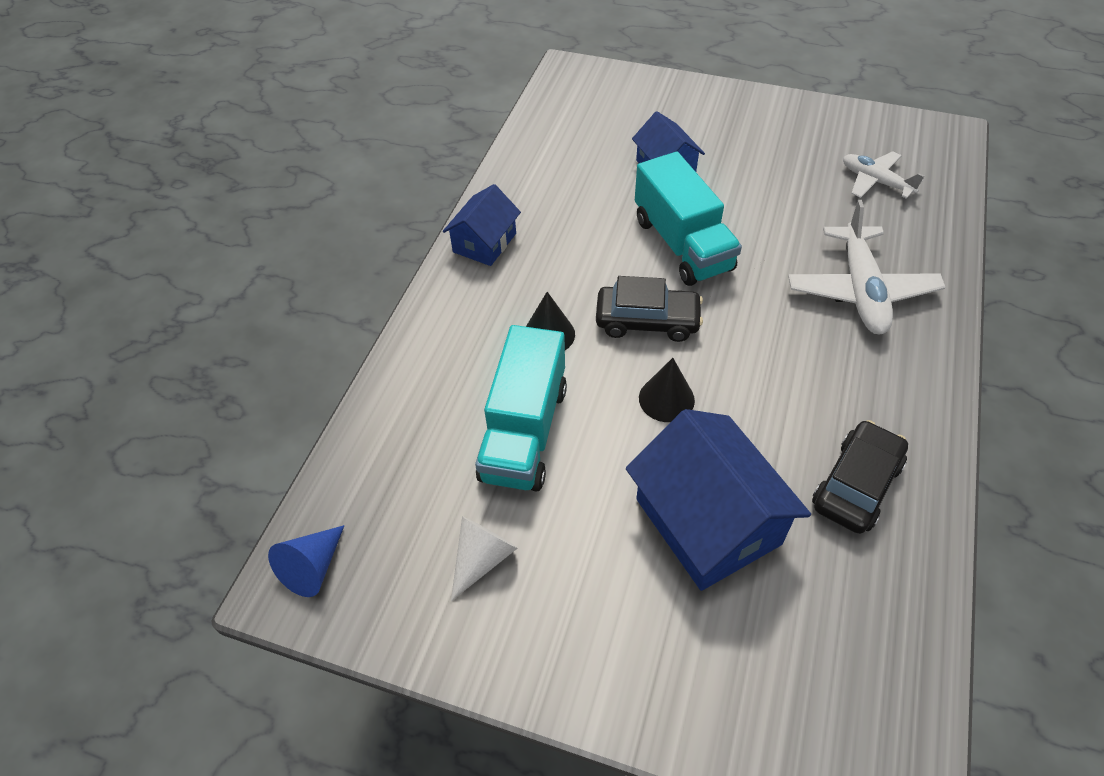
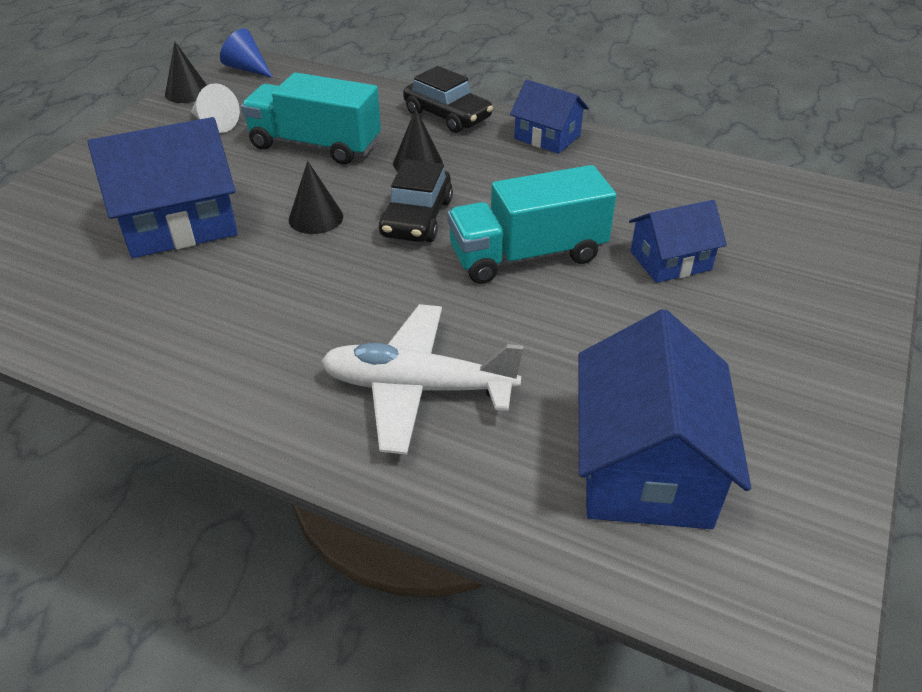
camera: 95 degrees right, 10 degrees down
(390, 628) = (187, 92): none -> black cone
(856, 485) = (159, 317): black car -> black car (447, 115)
(875, 181) = (645, 466): white plane -> blue house

